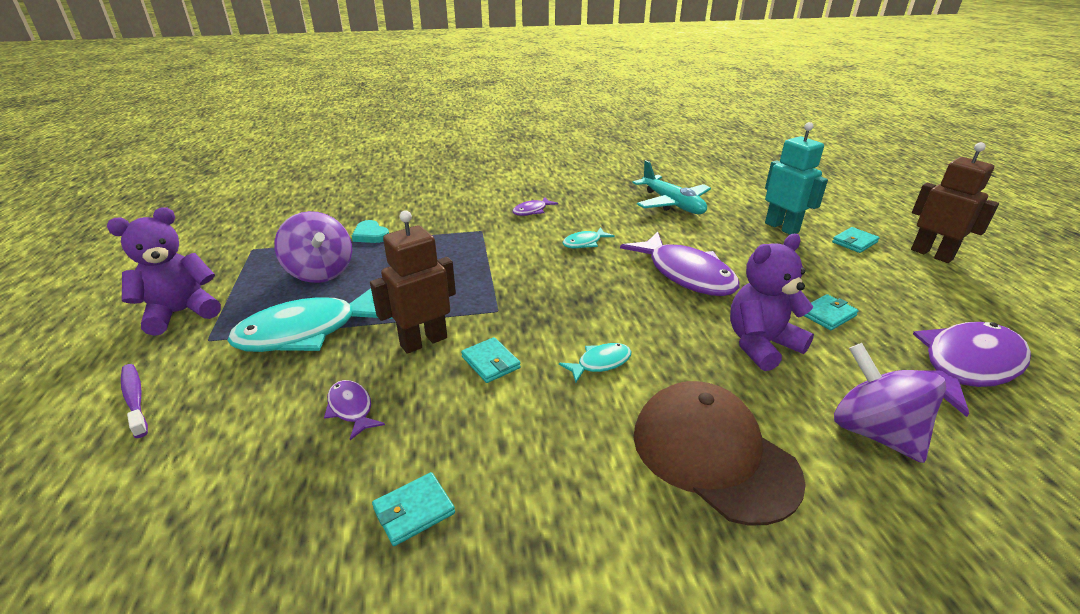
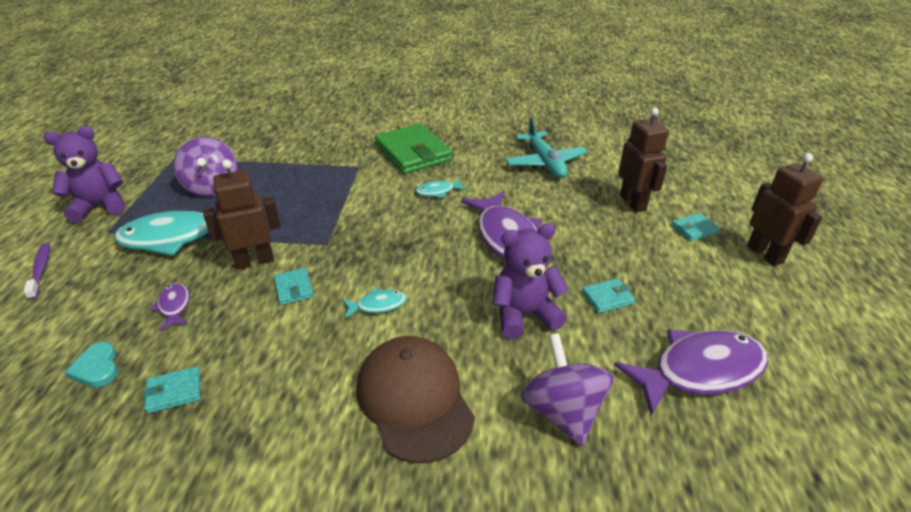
camera: 15 degrees right, 5 degrees up
(370, 235) = (268, 158): turquoise heart -> turquoise heart (97, 368)
(532, 211) = (413, 153): purple fish -> green wallet
(782, 227) = (633, 202): turquoise robot -> brown robot

